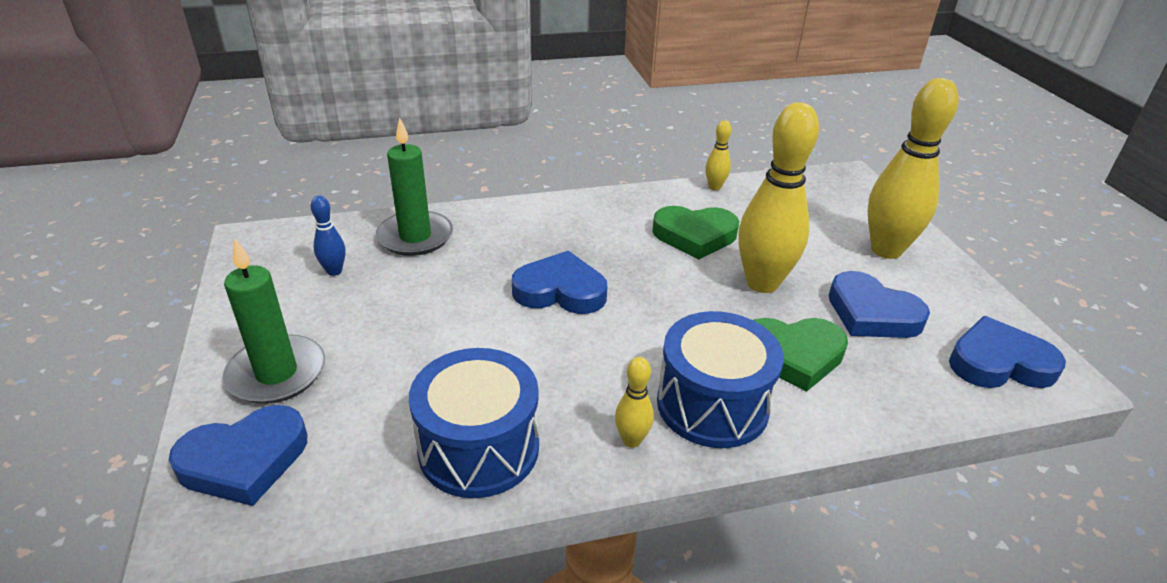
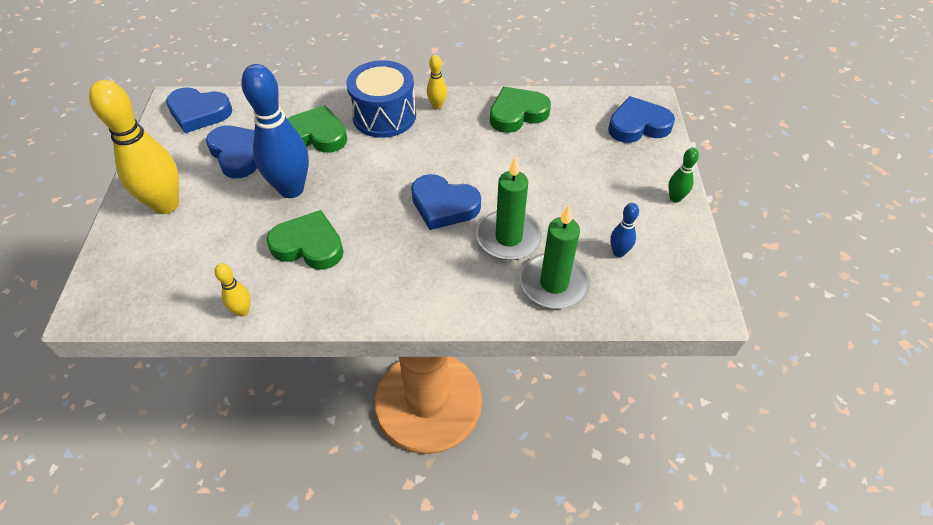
camera: 165 degrees left, 15 degrees up
(231, 341) = (675, 198): none -> green bowling pin
(276, 373) = (637, 171): green candle -> green candle (508, 237)
(479, 448) = (517, 114): blue drum -> green heart
(762, 283) = (291, 189): yellow bowling pin -> blue bowling pin

